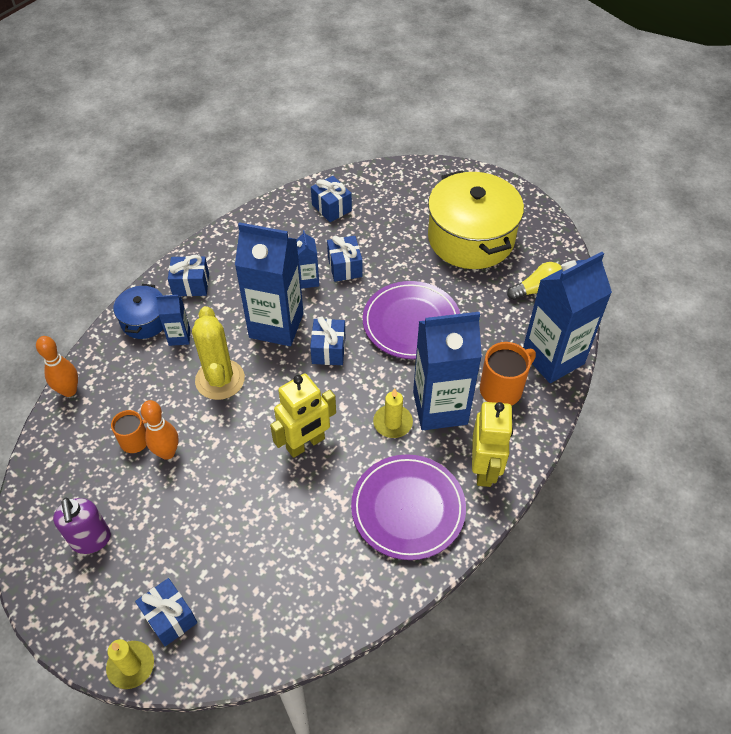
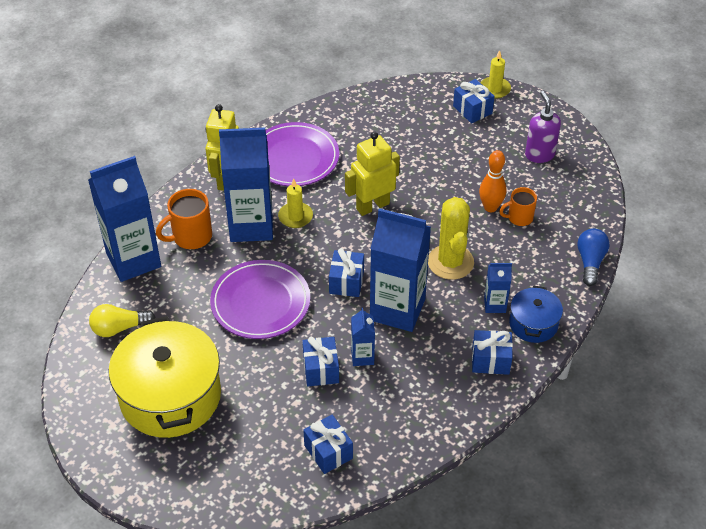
camera: 175 degrees left, 5 degrees down
(69, 390) = (590, 262): orange bowling pin -> blue light bulb

